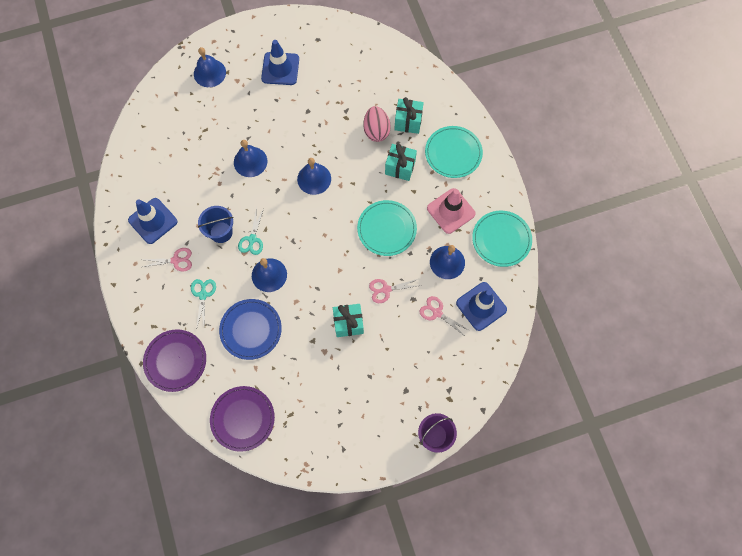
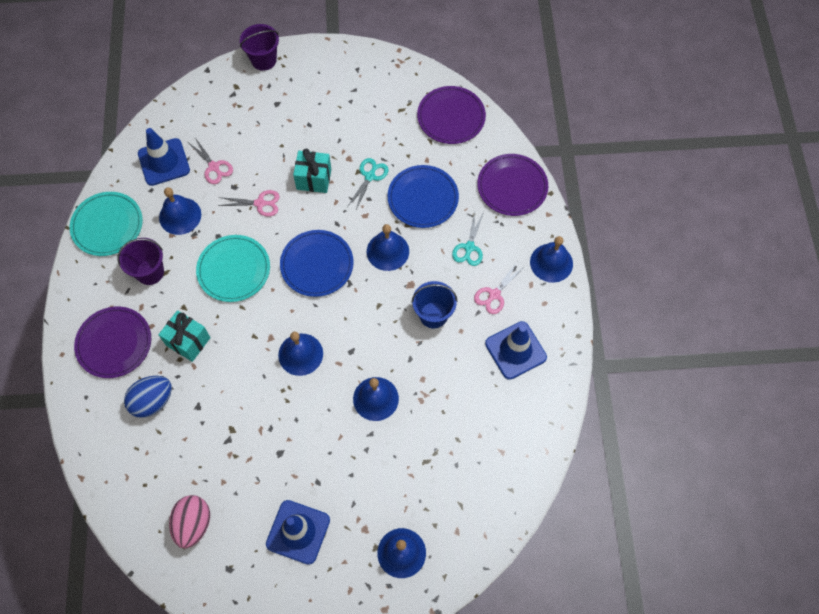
camera: 165 degrees left, 5 degrees down
(133, 299) = (551, 262): none -> blue bell
(176, 260) = (494, 294): pink scissors -> pink scissors turned 60 degrees counterclockwise
(252, 239) = (397, 297): turquoise scissors -> turquoise scissors (370, 176)
(323, 249) = (317, 264): none -> blue plate
(376, 131) = (198, 399): pink egg -> pink egg (193, 524)
(408, 122) = (153, 401): turquoise gift -> blue egg
(451, 211) = (150, 272): pink traffic cone -> purple bucket
(453, 153) = (114, 343): turquoise plate -> purple plate

